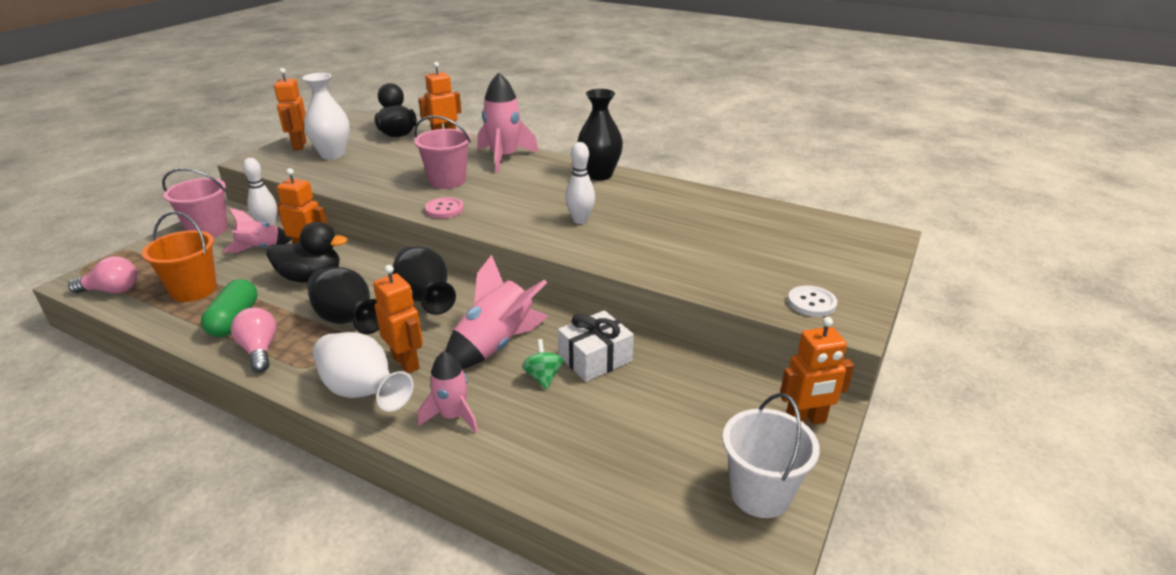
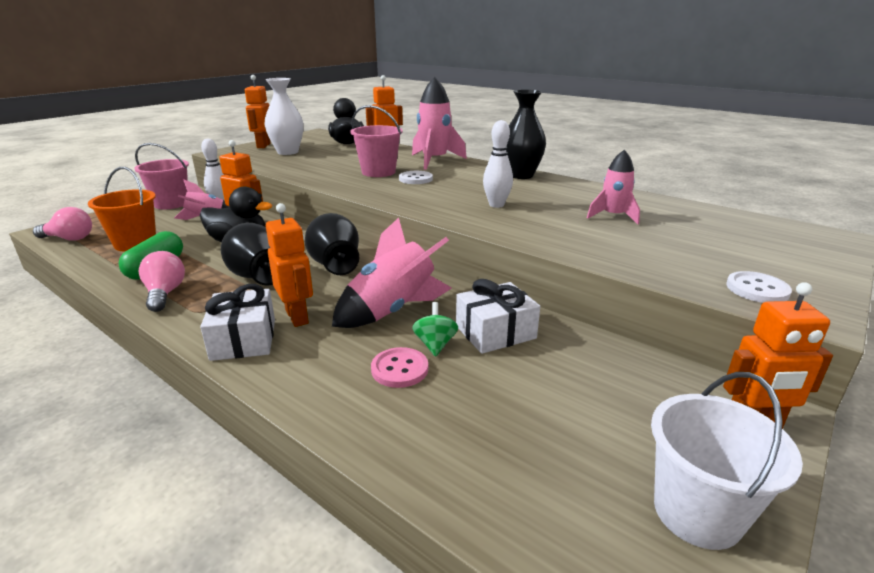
camera: 10 degrees right, 5 degrees down
(362, 392) = (243, 339): white vase -> white gift
(444, 209) = (368, 190): pink button -> pink button (399, 369)
(453, 416) = (327, 372): pink rocket -> pink rocket (613, 216)
(490, 188) = (415, 179): none -> white button

